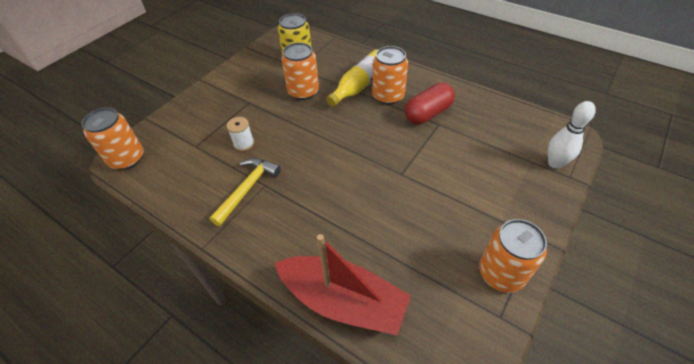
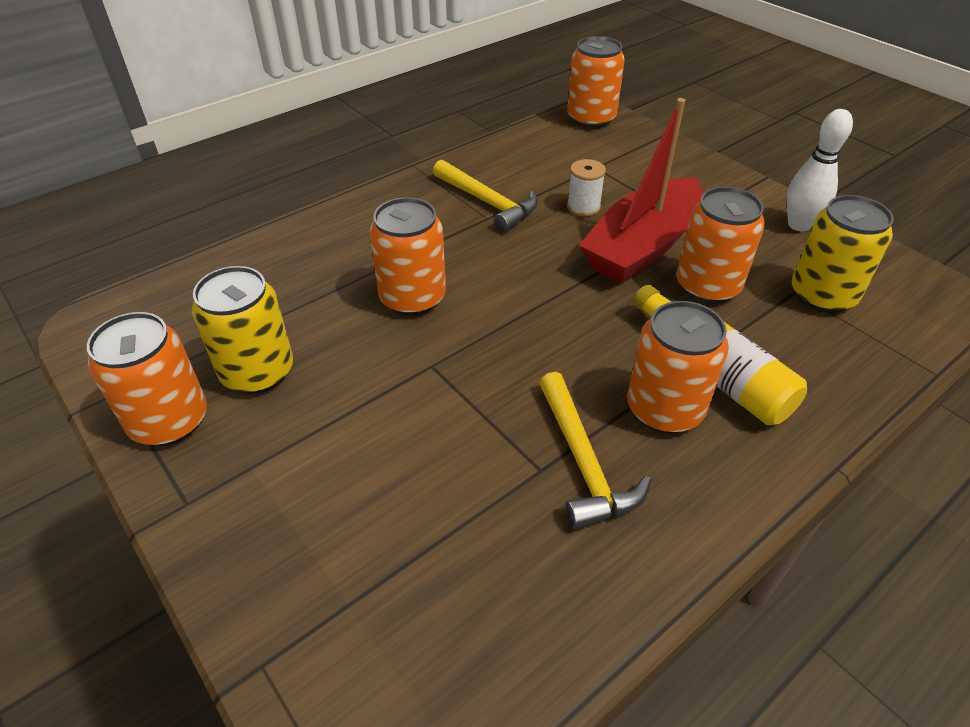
camera: 105 degrees right, 5 degrees down
(343, 301) = (263, 255): red boat -> red boat (641, 247)
(355, 197) = (412, 298): none -> orange can
(428, 113) = (583, 462): red capsule -> yellow hammer
(446, 248) = (257, 372): none -> yellow can
(555, 163) = (314, 656): white bowling pin -> white bowling pin (799, 225)

